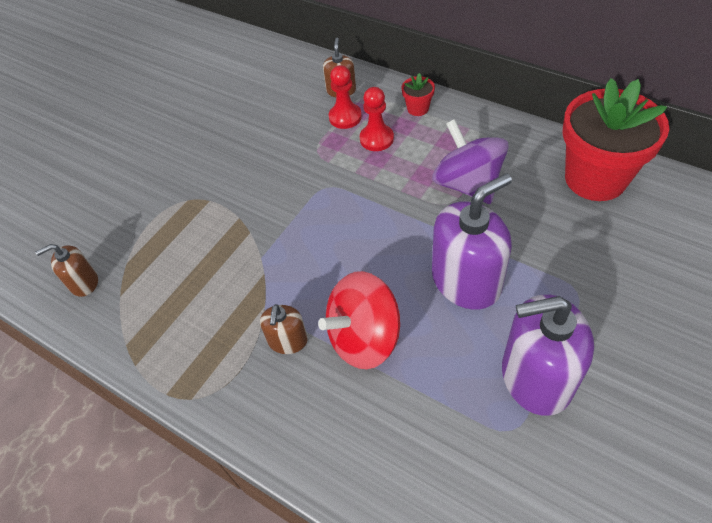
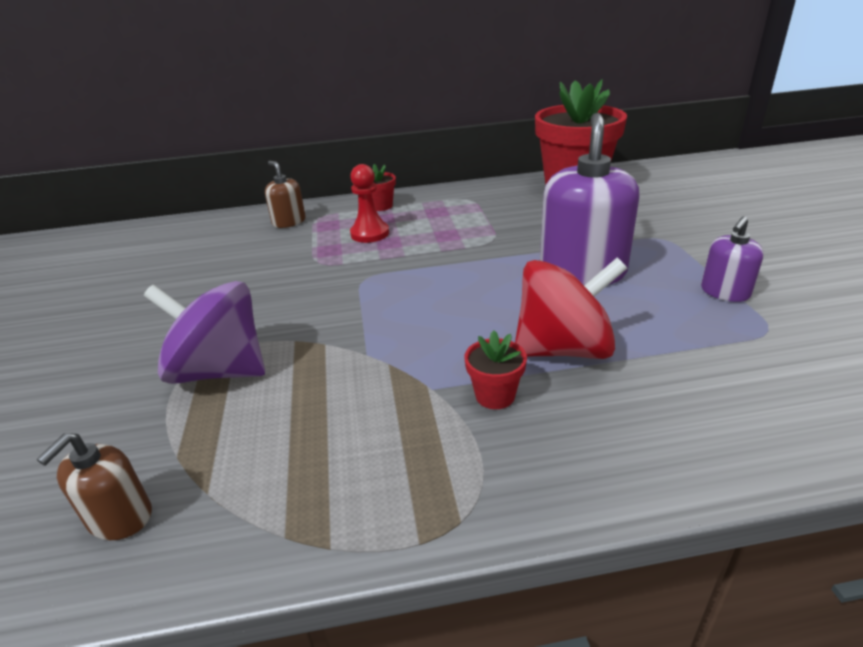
camera: 45 degrees left, 20 degrees down
(288, 340) = (495, 395): brown soap dispenser -> red flower pot
(345, 117) = (318, 234): red pawn -> none
(364, 338) = (564, 349): red spinning top -> red spinning top turned 120 degrees counterclockwise
(467, 184) = (490, 225): purple spinning top -> purple spinning top (220, 370)
(536, 377) = (725, 292): purple soap dispenser -> purple soap dispenser, size x0.51

